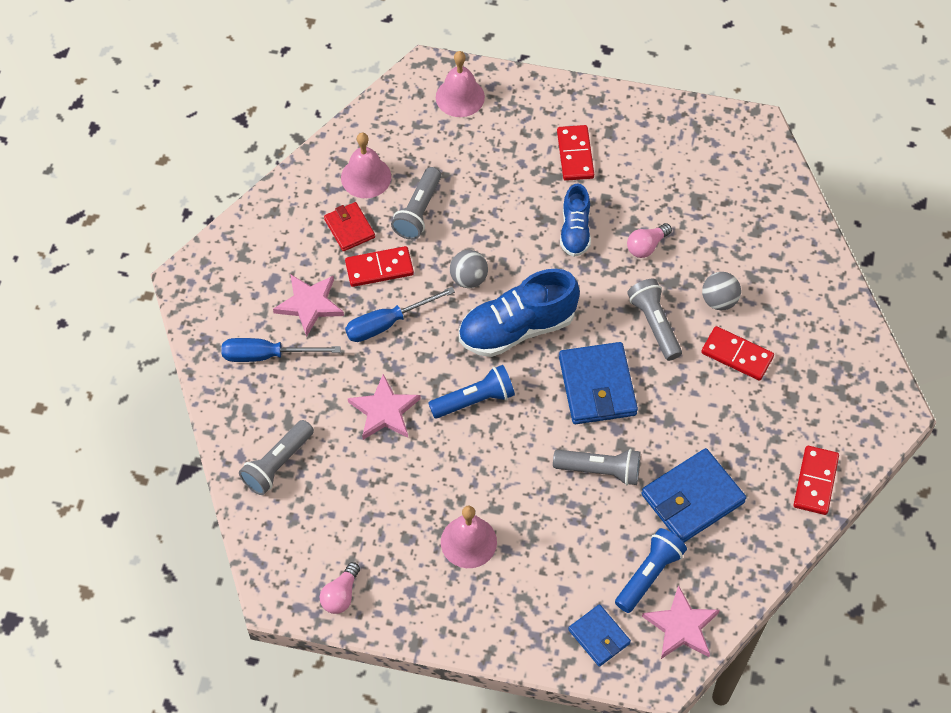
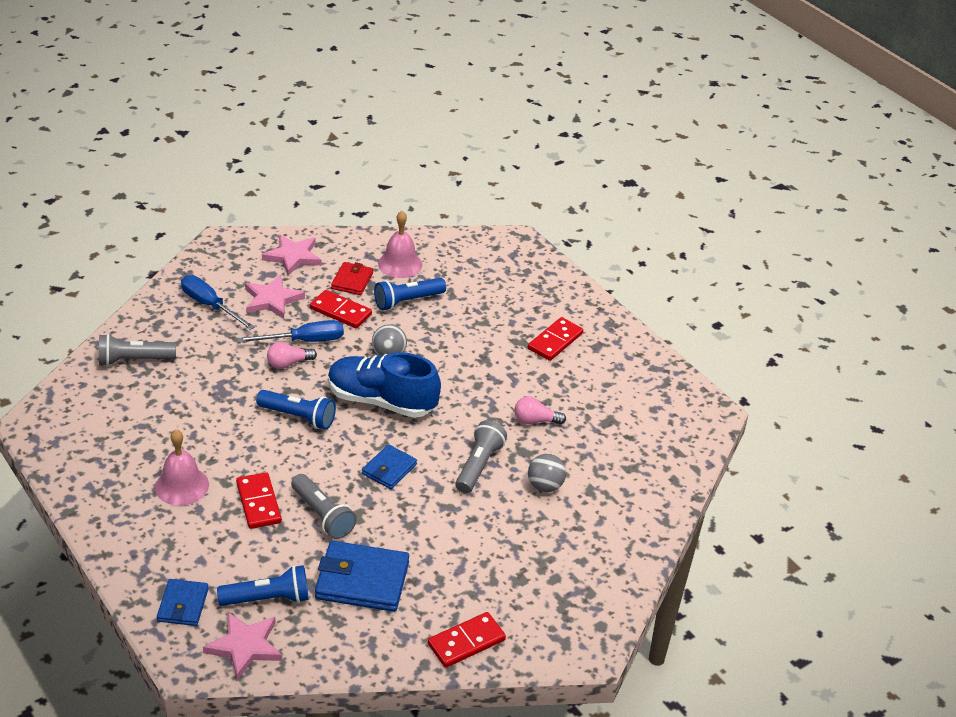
camera: 40 degrees right, 20 degrees down
(341, 595) = (66, 451): pink light bulb -> pink light bulb (288, 363)
(384, 411) = (235, 381): pink star -> pink star (293, 257)
(387, 323) = (304, 341): blue screwdriver -> blue screwdriver turned 150 degrees clockwise
(418, 212) = (407, 301): grey flashlight -> blue flashlight
(460, 97) = (519, 265): pink bell -> none
(575, 231) = (496, 379): blue shoe -> none
(597, 386) = (389, 469): blue wallet -> blue wallet, size x0.59
(737, 355) = (514, 525): red domino -> red domino (258, 503)

